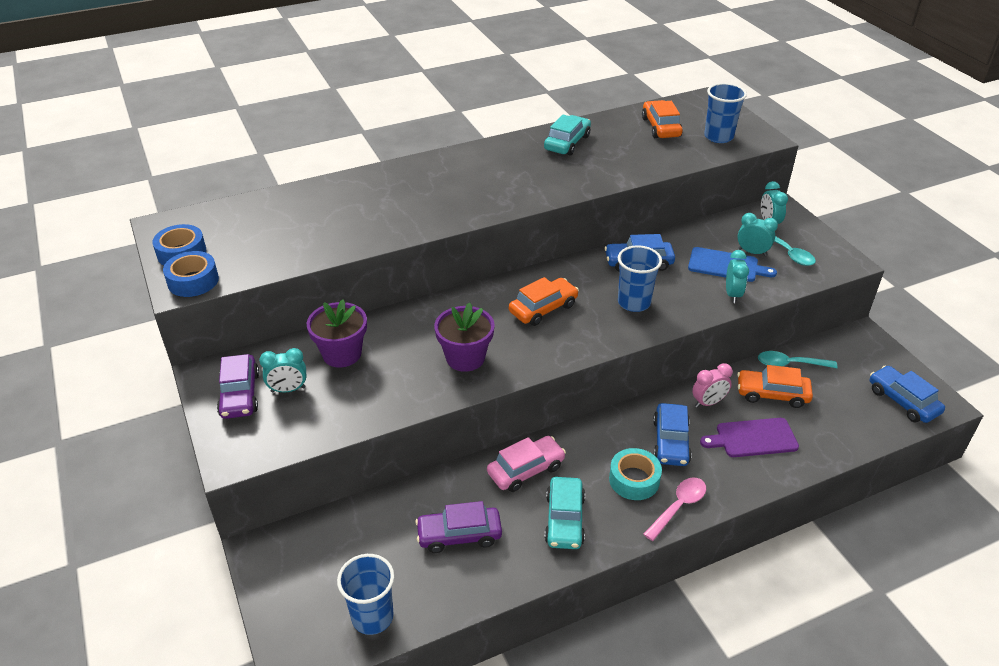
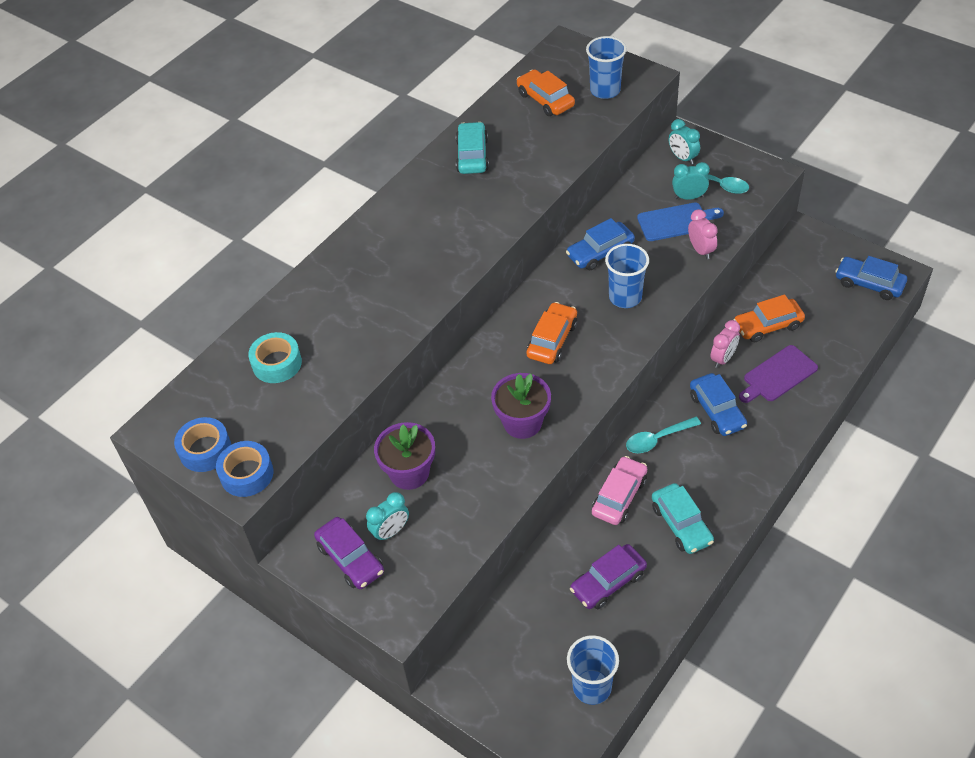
camera: 25 degrees left, 10 degrees up
(634, 480) = (711, 460): turquoise tape -> turquoise tape (277, 363)
(678, 507) = (760, 466): pink spoon -> none
(732, 294) = (701, 250): turquoise clock -> pink clock
(790, 364) = (764, 289): turquoise spoon -> turquoise spoon (657, 439)

